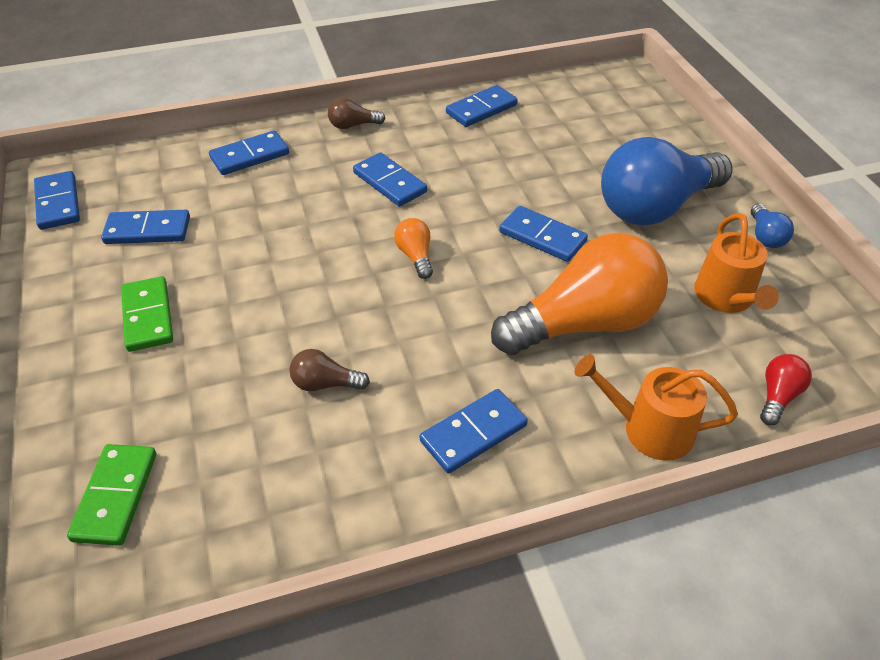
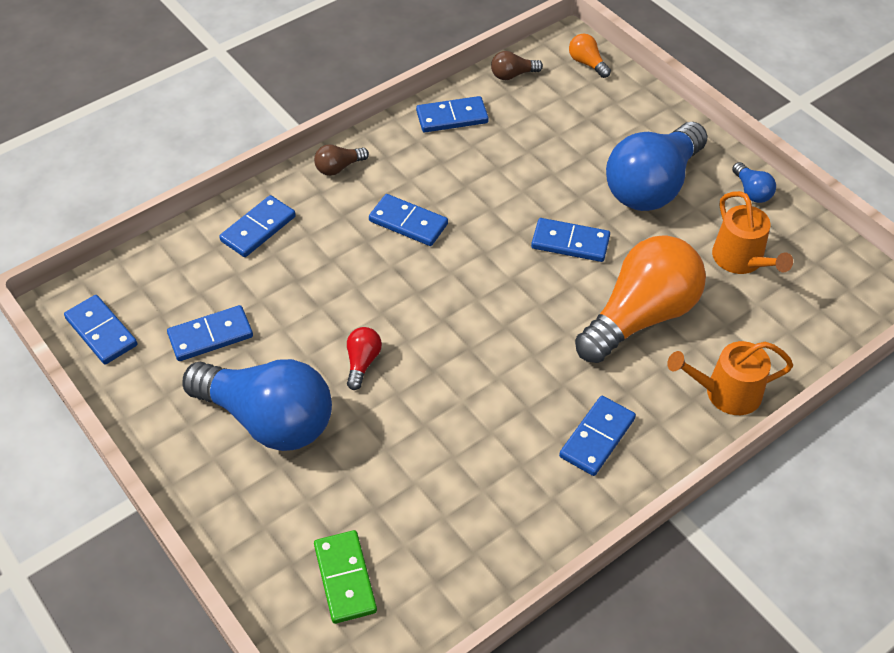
camera: 20 degrees left, 5 degrees up
(148, 316) = (268, 419): green domino -> blue light bulb
(325, 384) = (458, 433): brown light bulb -> brown light bulb (512, 75)
(415, 256) = (471, 293): orange light bulb -> orange light bulb (587, 63)
(481, 109) = (452, 117): blue domino -> blue domino turned 45 degrees clockwise
(778, 396) = (809, 336): red light bulb -> red light bulb (362, 362)

